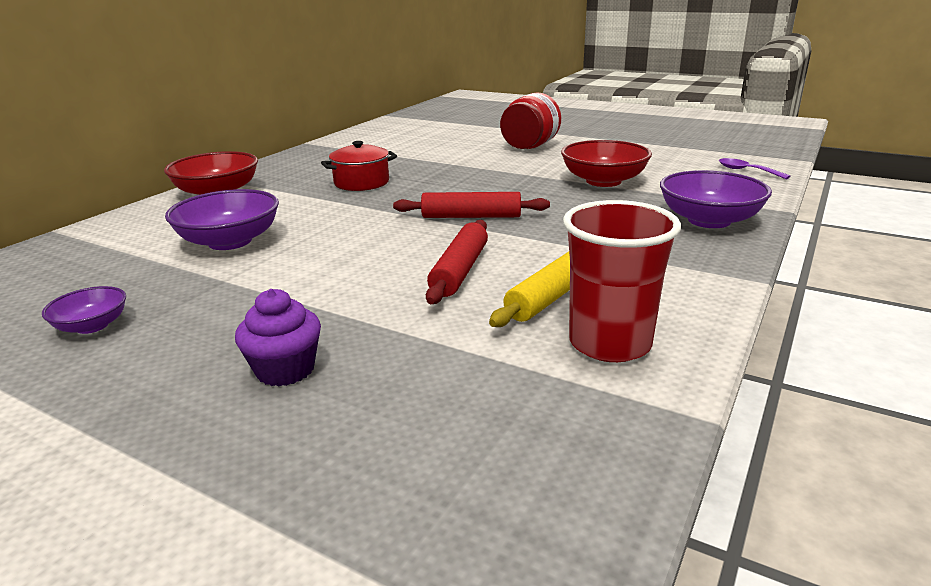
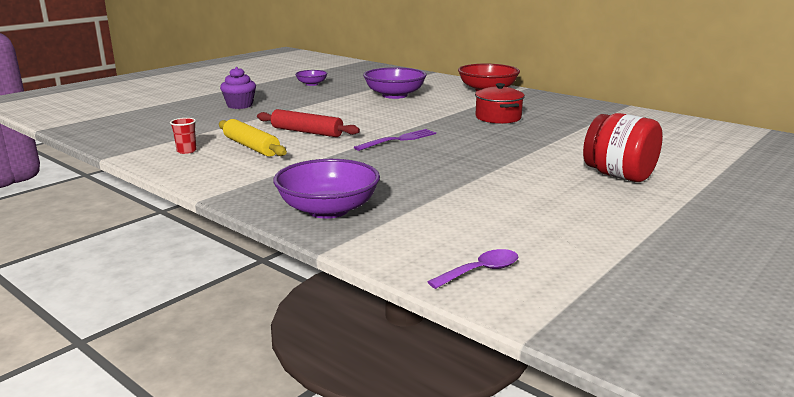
camera: 100 degrees right, 5 degrees down
(471, 217) = (398, 140): red rolling pin -> purple fork
(603, 181) = (469, 189): red bowl -> none
(610, 343) = (186, 151): red cup -> red cup, size x0.42

